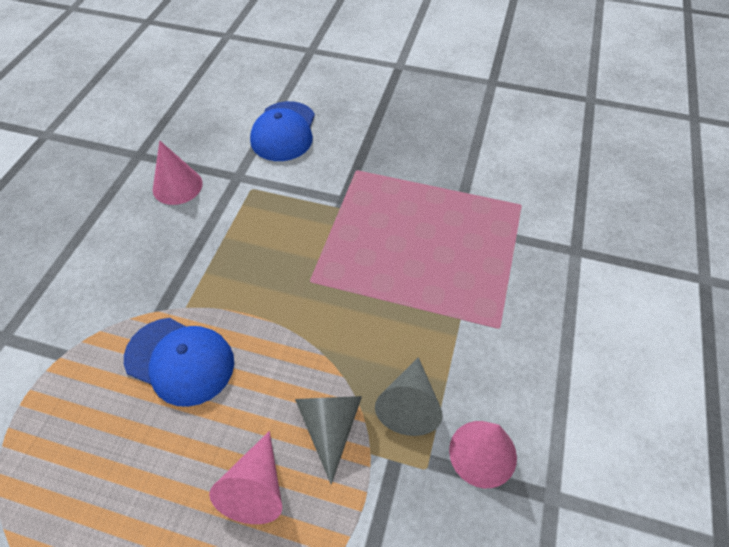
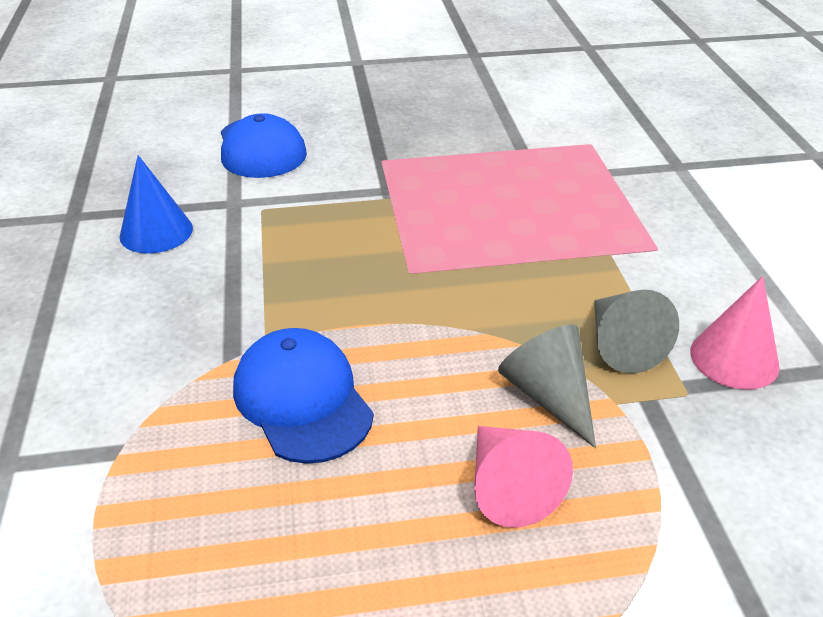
camera: 25 degrees left, 15 degrees down
(177, 186) = (156, 232): pink cone -> blue cone
(180, 361) = (302, 399): blue cap -> blue cap turned 120 degrees counterclockwise

